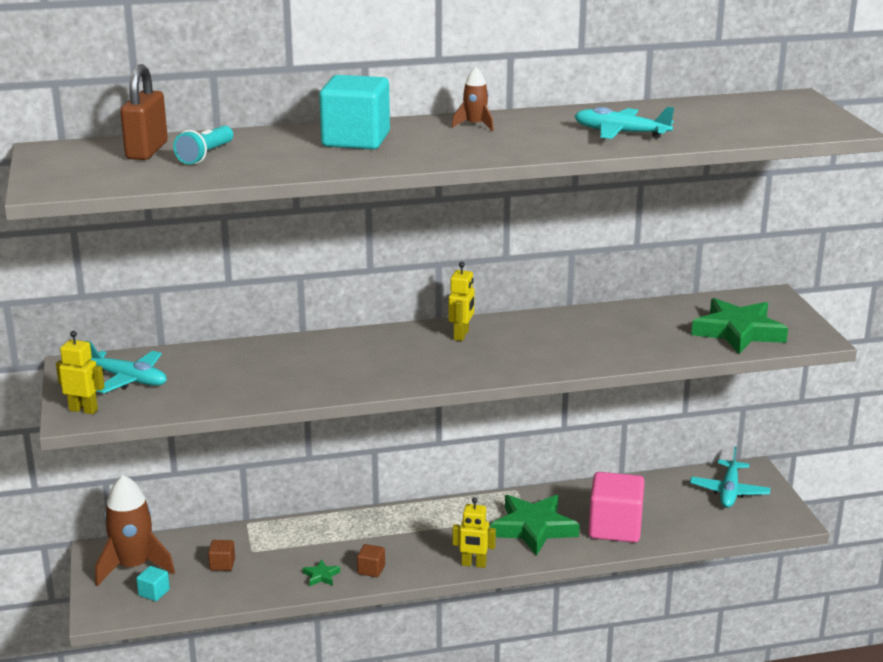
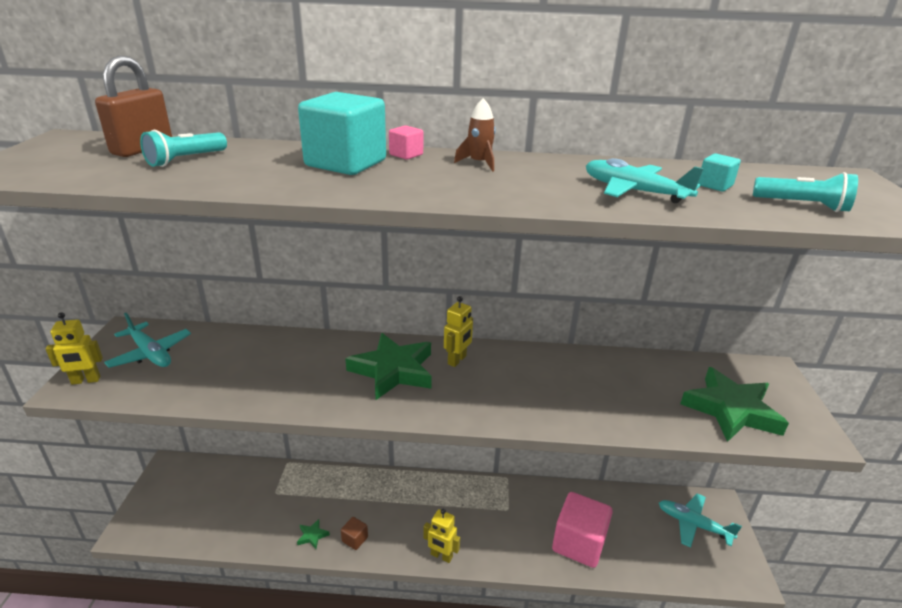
camera: 15 degrees right, 5 degrees up
(83, 410) = (86, 380): yellow robot -> yellow robot turned 135 degrees clockwise
(134, 566) = (182, 487): brown rocket -> none
(154, 593) = (179, 519): turquoise cube -> turquoise cube (715, 185)
(222, 564) = (245, 502): brown cube -> none
(401, 125) = (406, 155): none -> pink cube
(533, 528) = (507, 525): green star -> green star (393, 370)
(729, 491) = (693, 524): turquoise plane -> turquoise plane turned 90 degrees clockwise
(755, 127) = (802, 205): none -> turquoise flashlight

